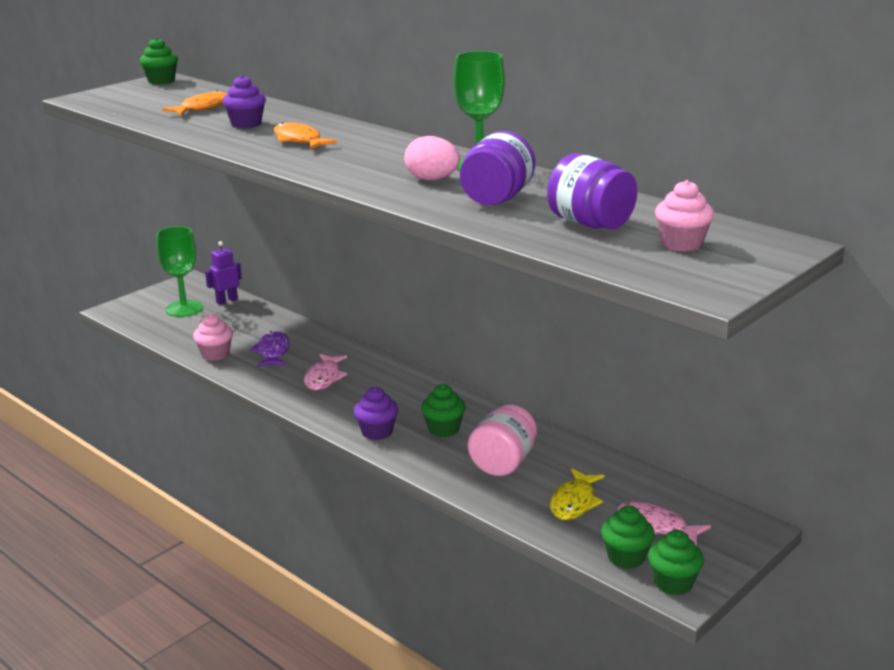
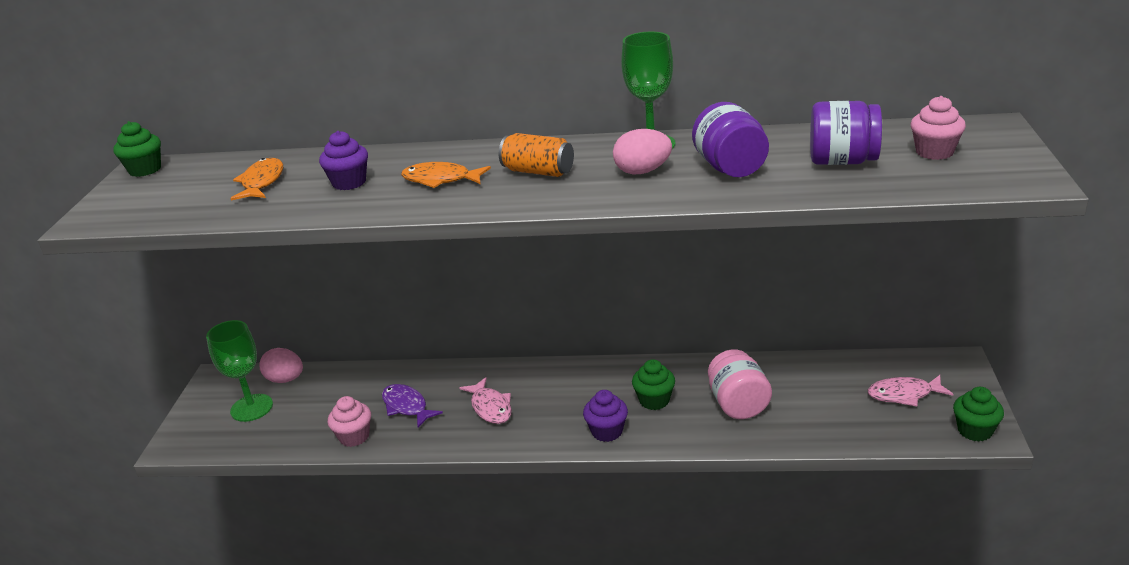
camera: 35 degrees left, 5 degrees up
(227, 301) = (285, 379): purple robot -> pink egg
(366, 156) = (538, 172): none -> orange can
(574, 502) = (830, 407): yellow fish -> none
(626, 557) = (922, 430): green cupcake -> none

